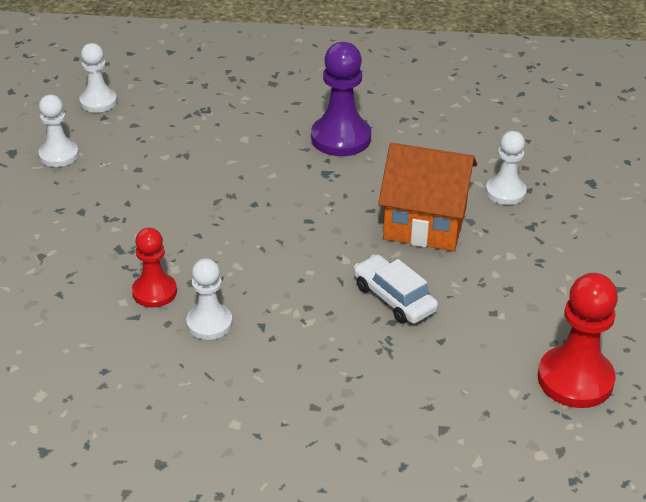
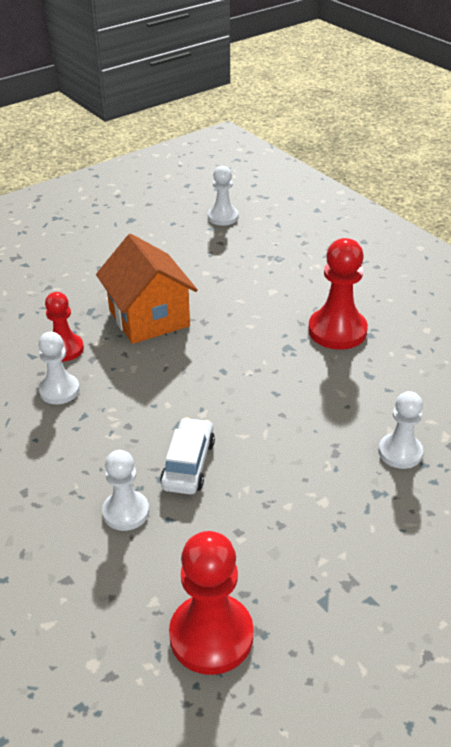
camera: 50 degrees right, 0 degrees up
(59, 155) = (150, 236): white pawn -> white pawn (126, 512)
(341, 138) = (337, 331): purple pawn -> red pawn
(425, 223) = (298, 429): orange house -> orange house (149, 318)

